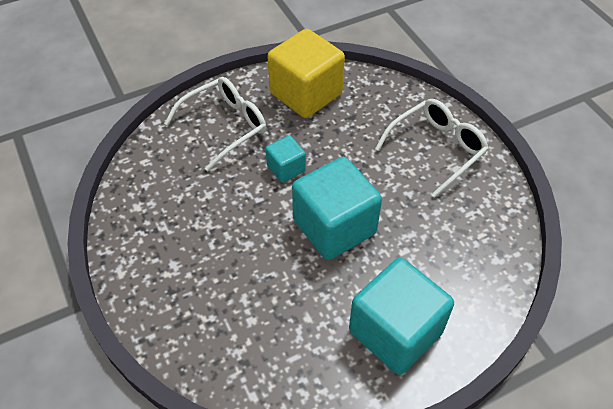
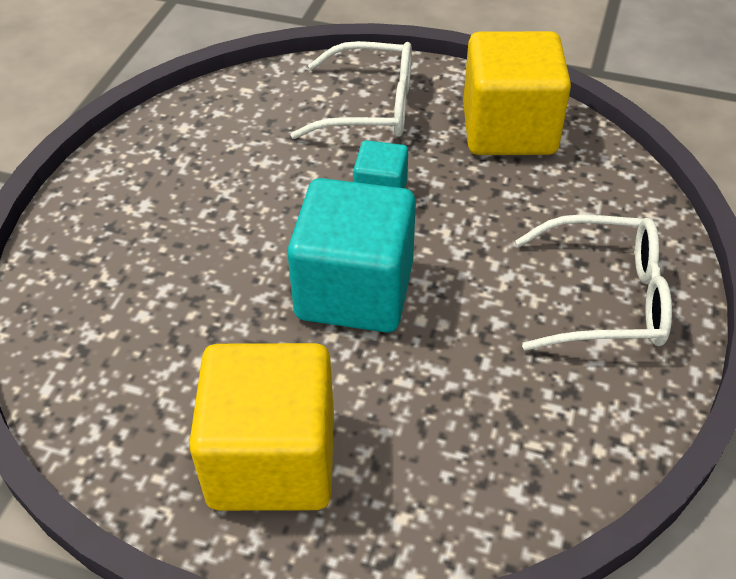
camera: 45 degrees right, 5 degrees down
(395, 331) = (272, 459): turquoise cube -> yellow cube

